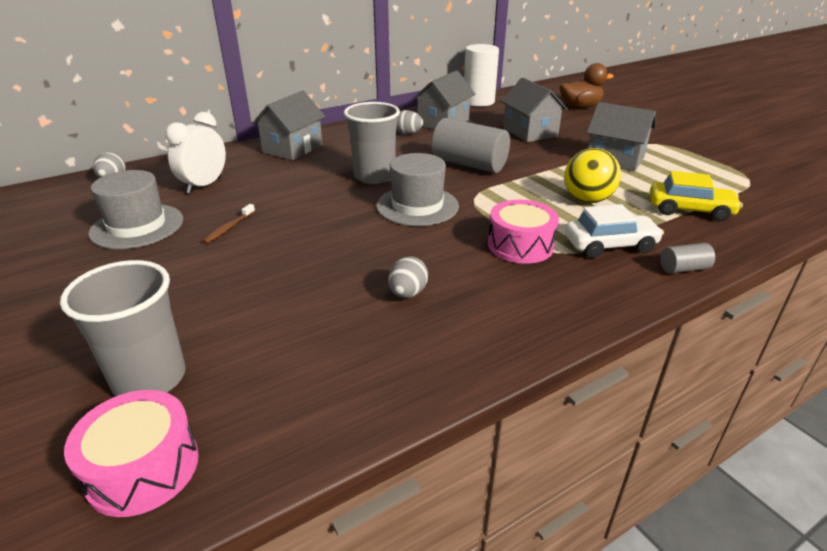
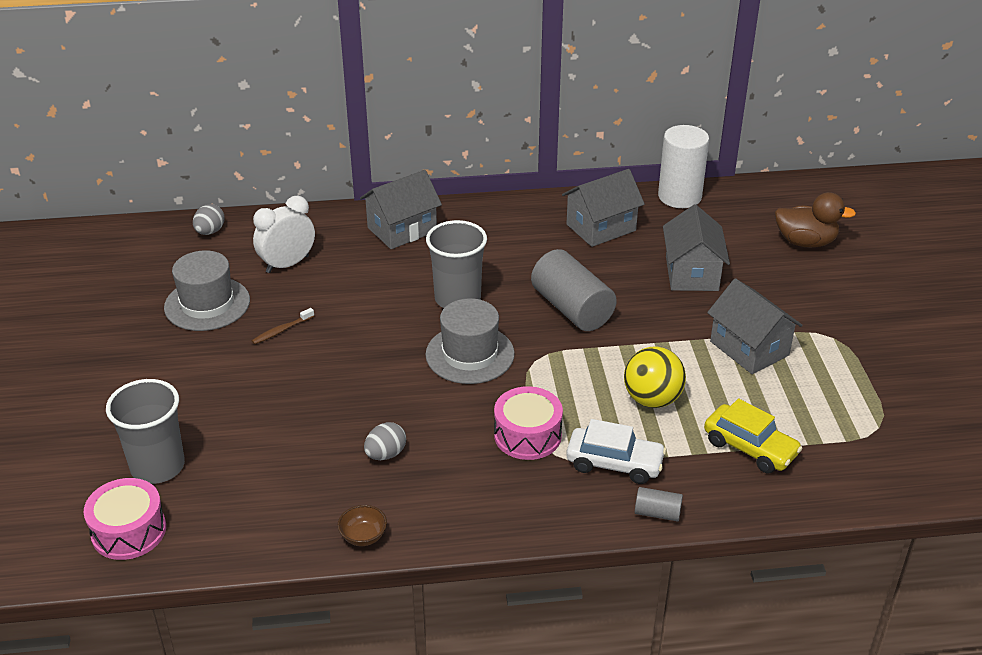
camera: 25 degrees right, 5 degrees up
(407, 133) = (543, 237): grey egg -> none
(448, 372) = (363, 536): none -> brown bowl

